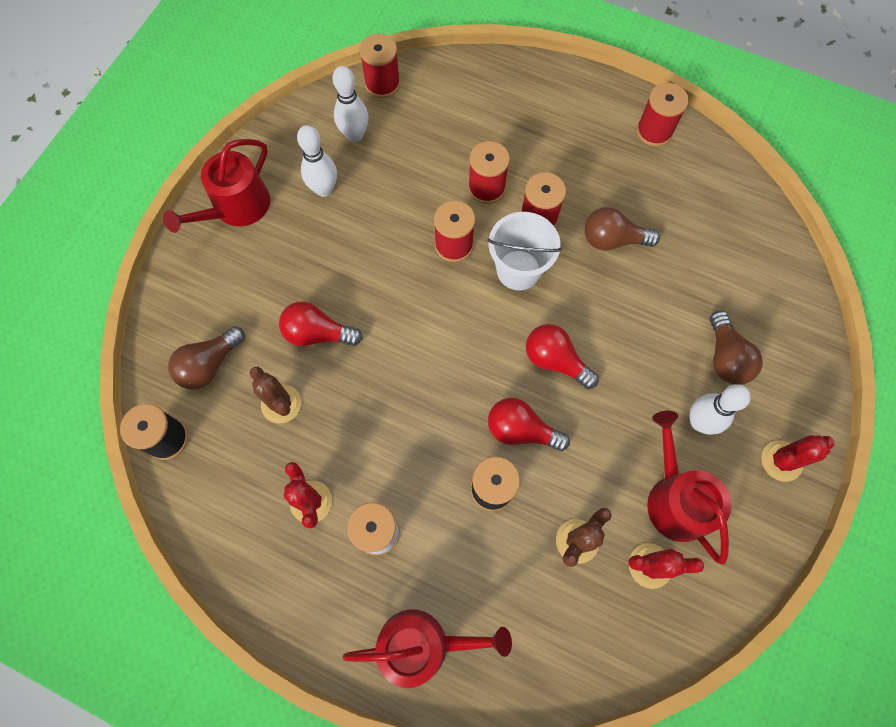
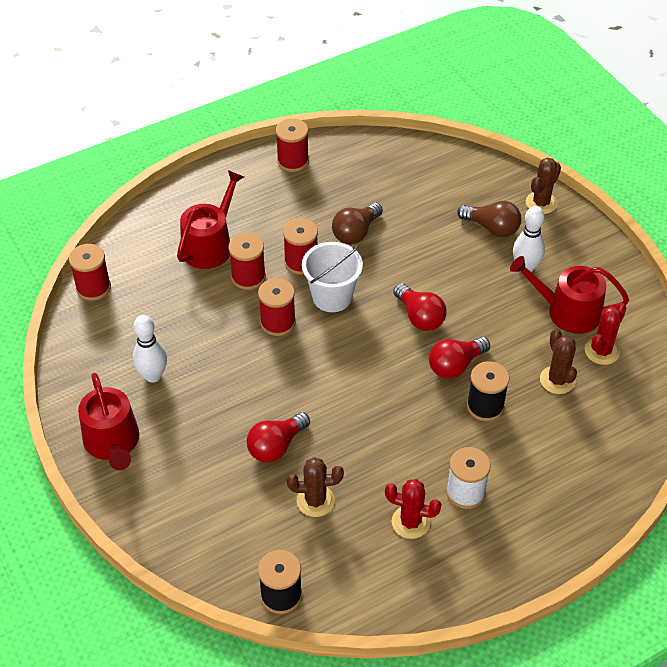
camera: 55 degrees left, 20 degrees down
(209, 365) = (240, 533): brown light bulb -> none
(355, 135) = (123, 330): white bowling pin -> none
(422, 645) = (567, 509): red watering can -> red watering can (210, 245)
(555, 361) = (419, 317): red light bulb -> red light bulb turned 105 degrees counterclockwise
(781, 461) = (582, 244): red cactus -> none
(802, 385) = (541, 203): none -> brown cactus

